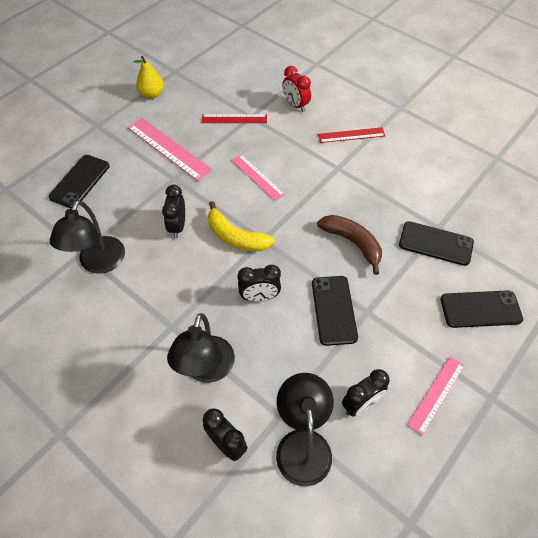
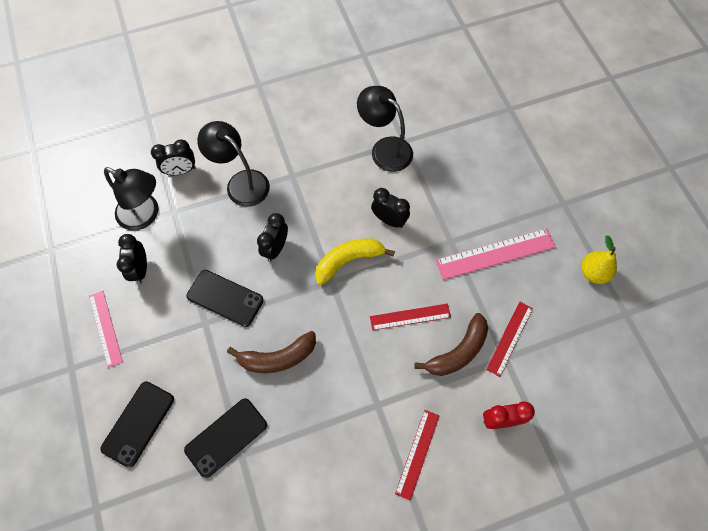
camera: 120 degrees right, 10 degrees up
(80, 181) = (489, 165): black phone -> none
(257, 177) = (410, 317): pink ruler -> red ruler
(264, 141) = (458, 352): none -> brown banana

